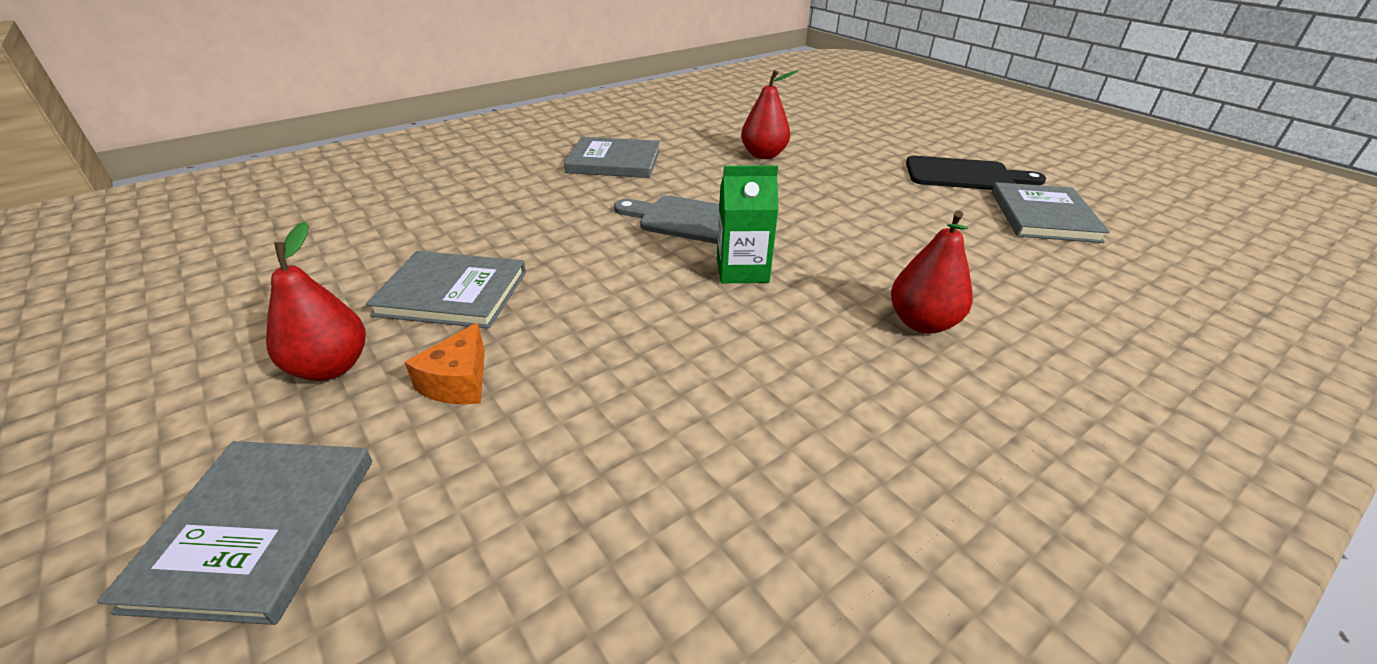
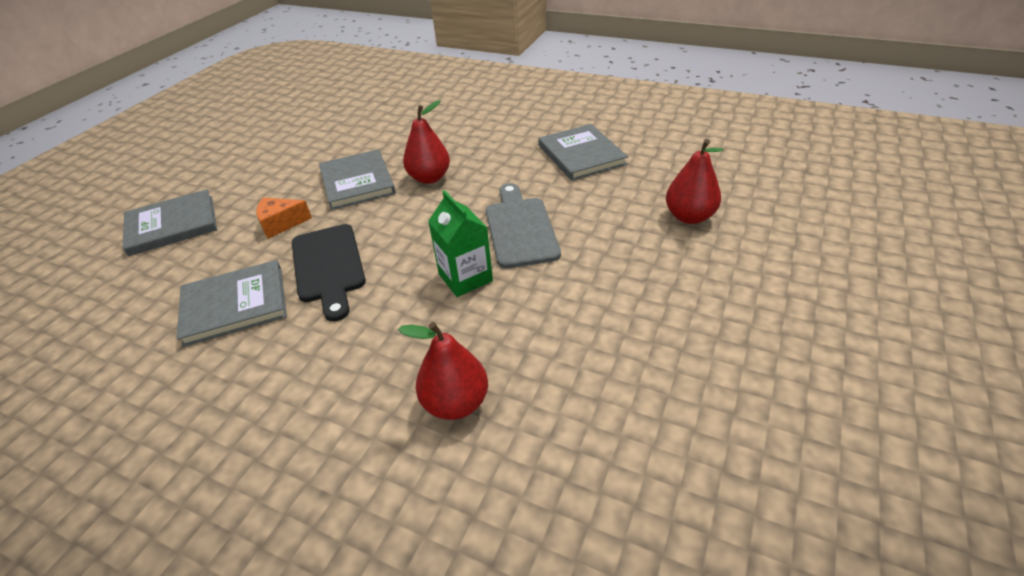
camera: 65 degrees right, 5 degrees up
(331, 367) = (276, 184): red pear -> red pear (429, 178)
(965, 175) = (827, 373): black cutting board -> black cutting board (328, 267)
(1043, 216) = (785, 472): grey book -> grey book (235, 305)

